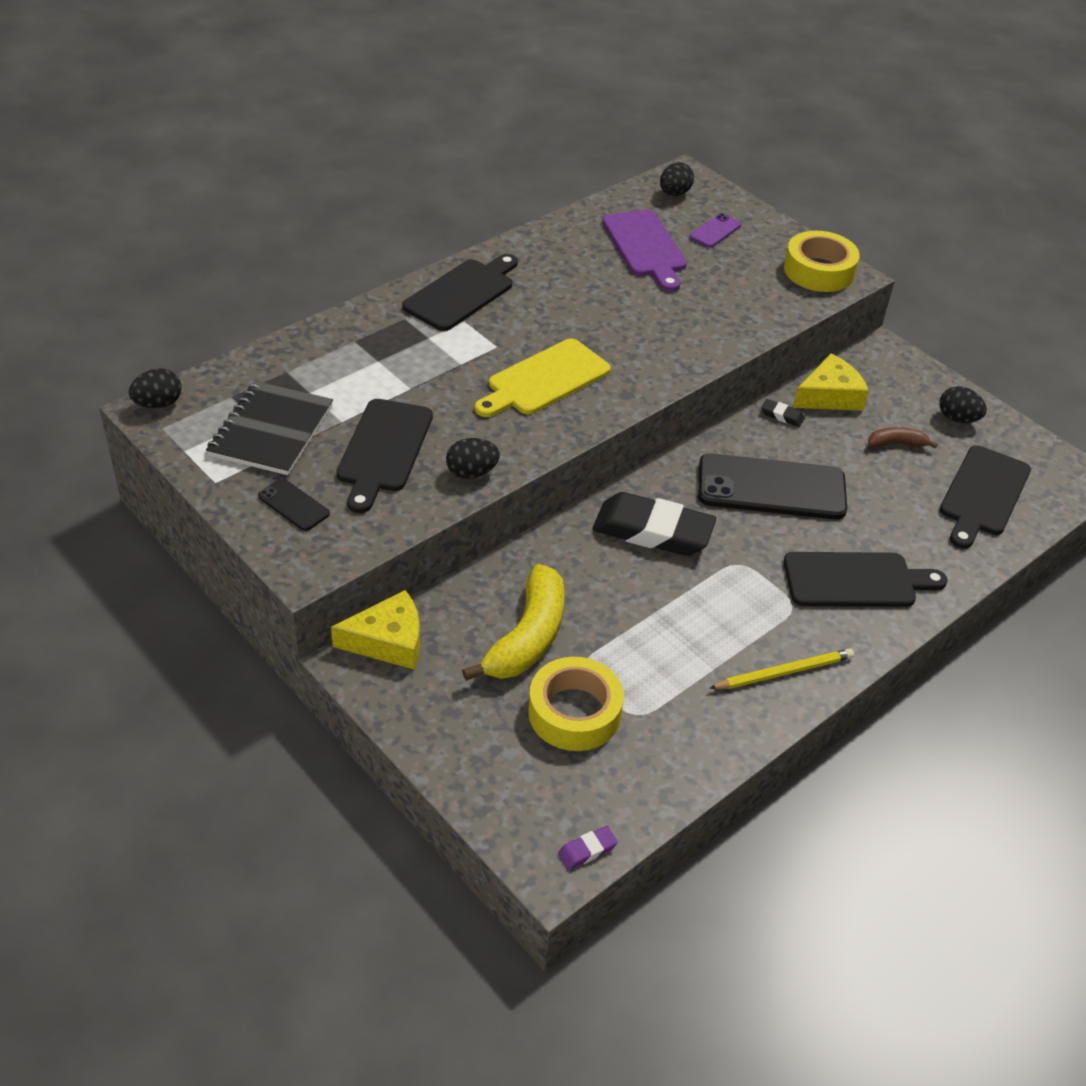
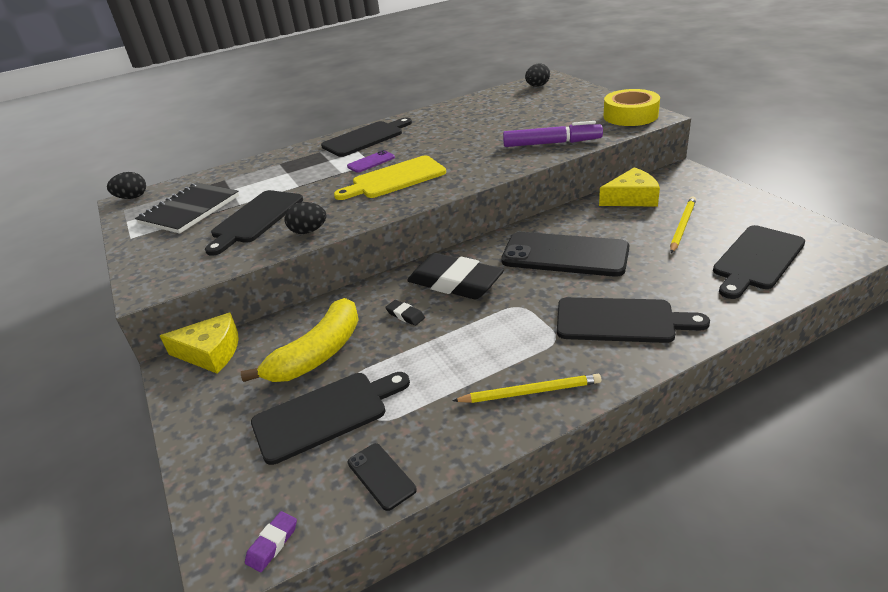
camera: 20 degrees right, 10 degrees down
(293, 505) = (170, 250): black phone -> black phone (381, 476)
(574, 712) = (326, 414): yellow tape -> black cutting board
(587, 850) = (272, 544): purple eraser -> purple eraser turned 45 degrees counterclockwise
(645, 247) = (504, 111): purple cutting board -> none
(715, 231) = (559, 101): purple phone -> purple phone (371, 162)
(731, 320) = (552, 143): none -> purple marker
(782, 416) = (588, 210): black eraser -> black eraser (405, 315)
(897, 443) = (682, 226): brown banana -> yellow pencil
(957, 418) = (740, 210): black egg -> none

